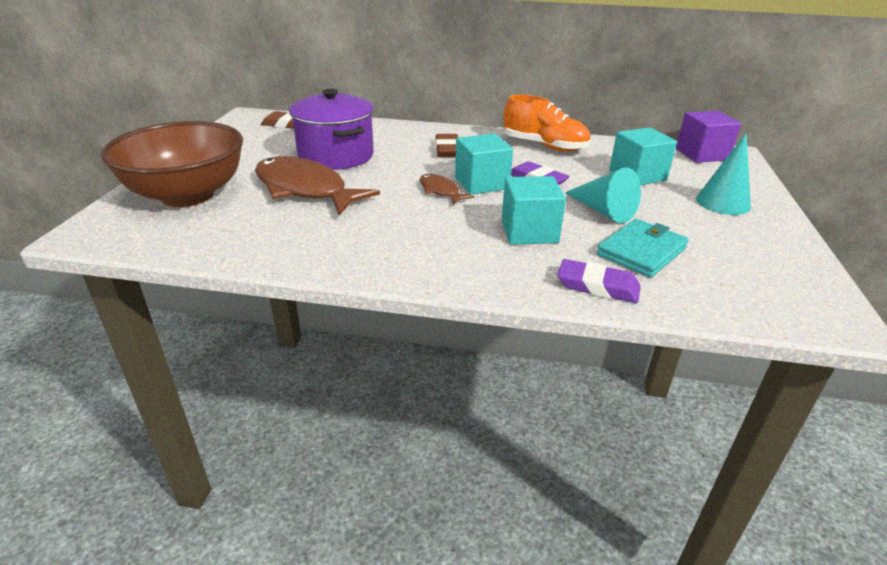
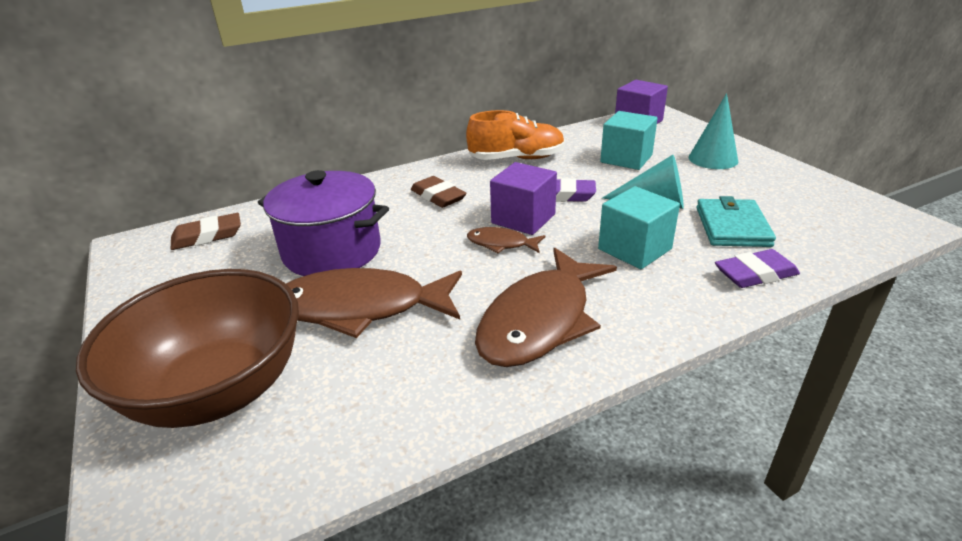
camera: 35 degrees left, 0 degrees up
(390, 240) = (540, 320): none -> brown fish
(481, 183) = (523, 219): turquoise cube -> purple cube

